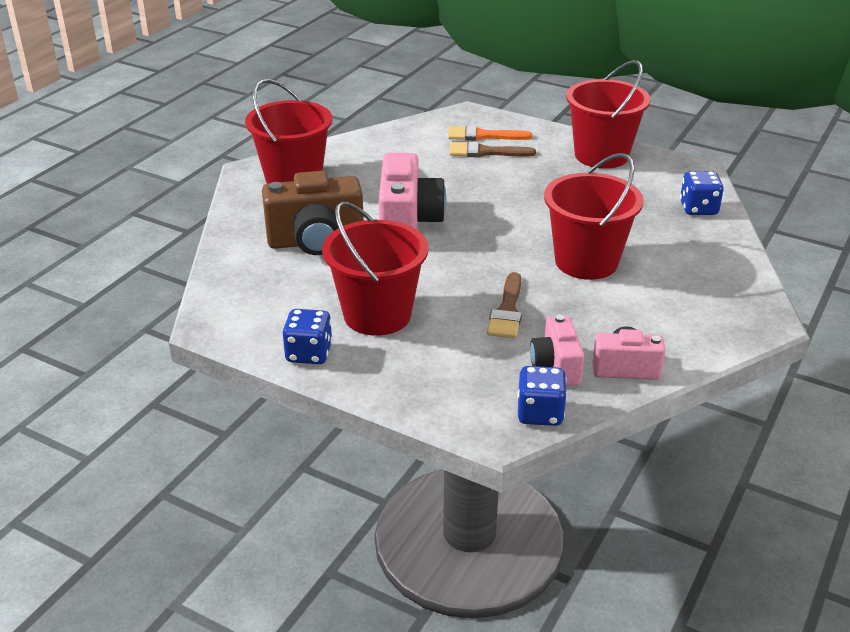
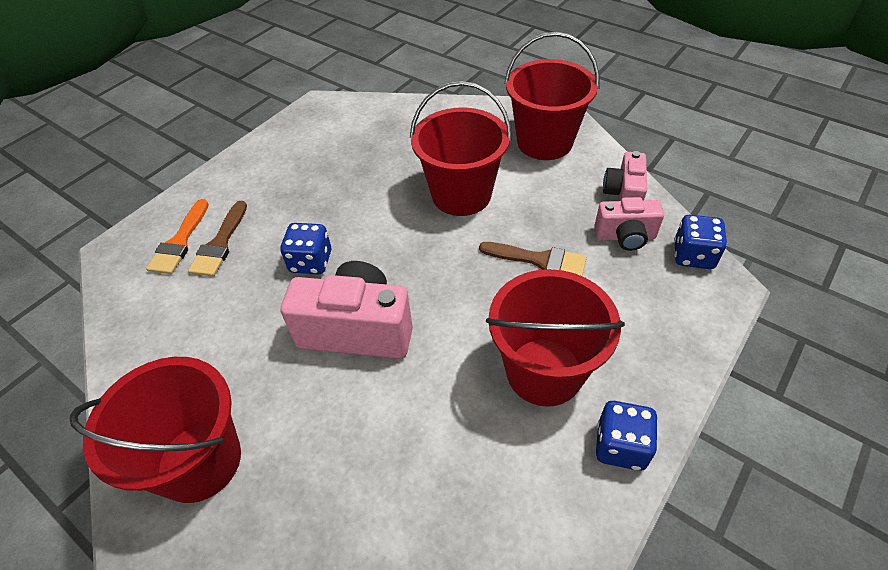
camera: 80 degrees left, 15 degrees up
(316, 241) = (376, 433): brown camera -> none
(601, 155) = (269, 157): red bucket -> red bucket (544, 142)
(698, 208) = (388, 115): blue dice -> blue dice (311, 262)

